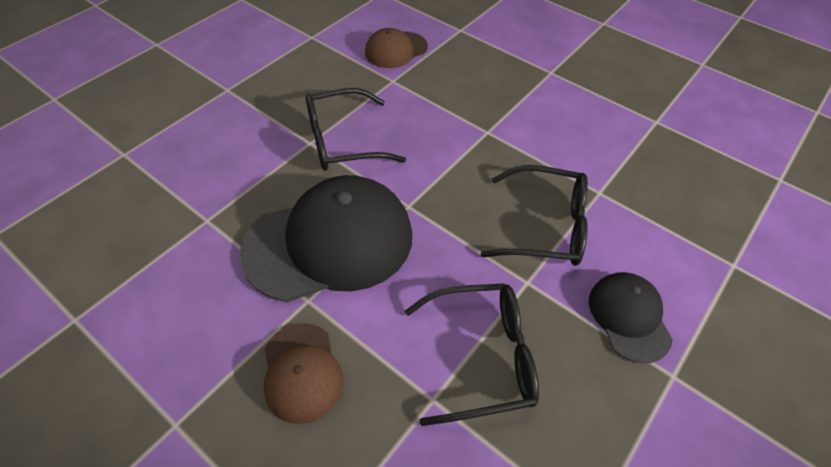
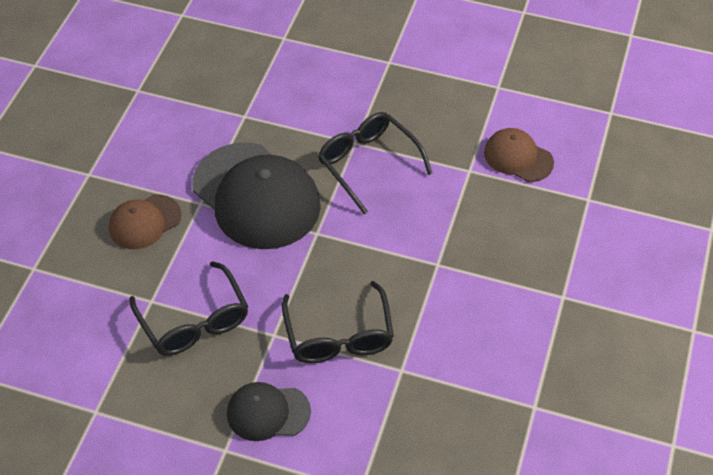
camera: 70 degrees right, 0 degrees up
(629, 317) = (268, 412): black cap -> black cap turned 150 degrees counterclockwise

